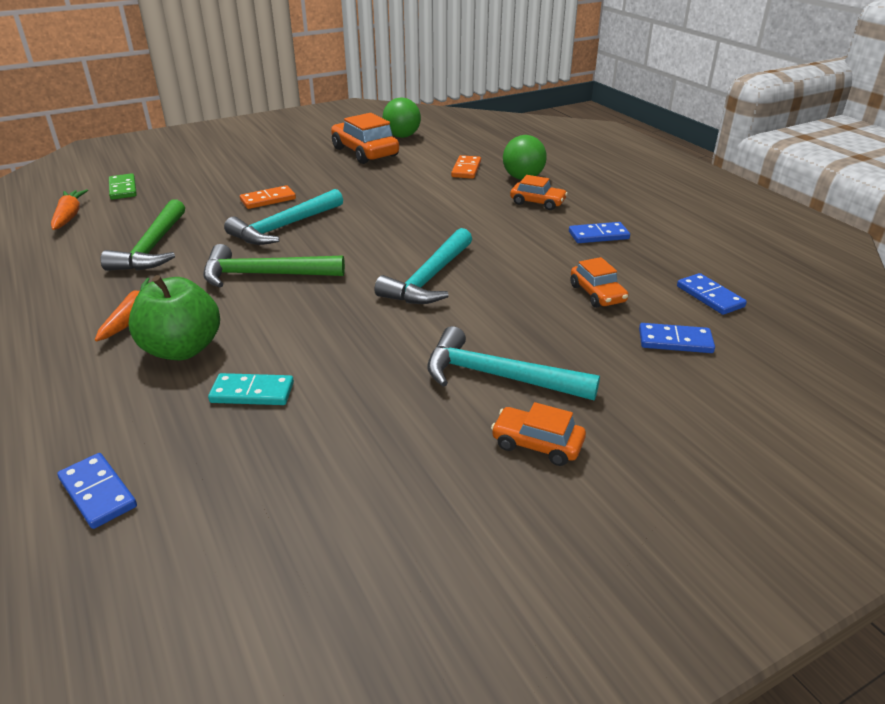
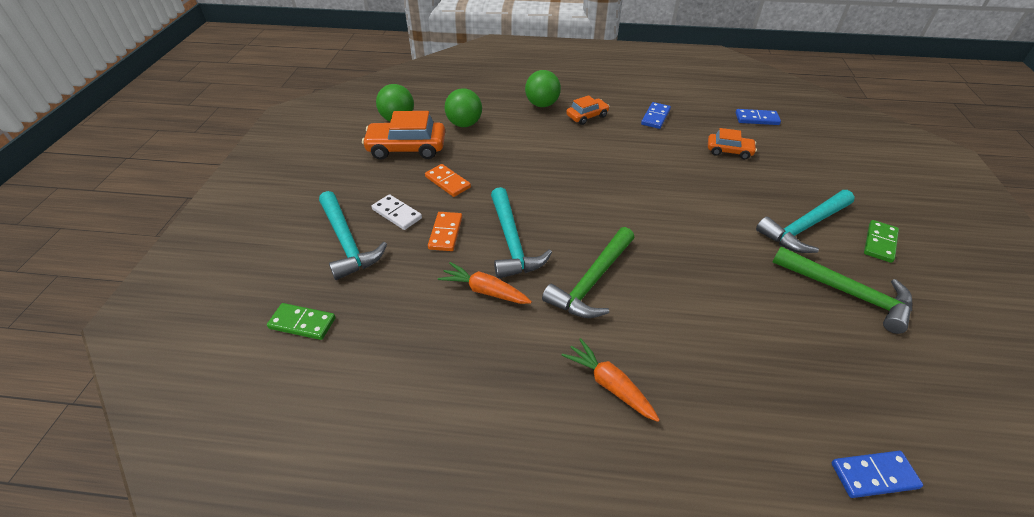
camera: 55 degrees left, 10 degrees up
(69, 216) = (329, 386): orange carrot -> orange carrot (485, 291)
(153, 247) = (475, 336): green hammer -> green hammer (846, 292)
(182, 349) = (686, 368): green apple -> none
(252, 392) = (772, 346): turquoise domino -> none
(273, 176) = (397, 214): none -> white domino
(430, 278) = (661, 204): turquoise hammer -> turquoise hammer (347, 242)
(434, 159) = (464, 124): none -> green ball
(466, 169) = (500, 119): orange domino -> orange domino (448, 182)
(537, 444) = (880, 243): orange car -> green domino
(675, 341) = (797, 151): blue domino -> none

